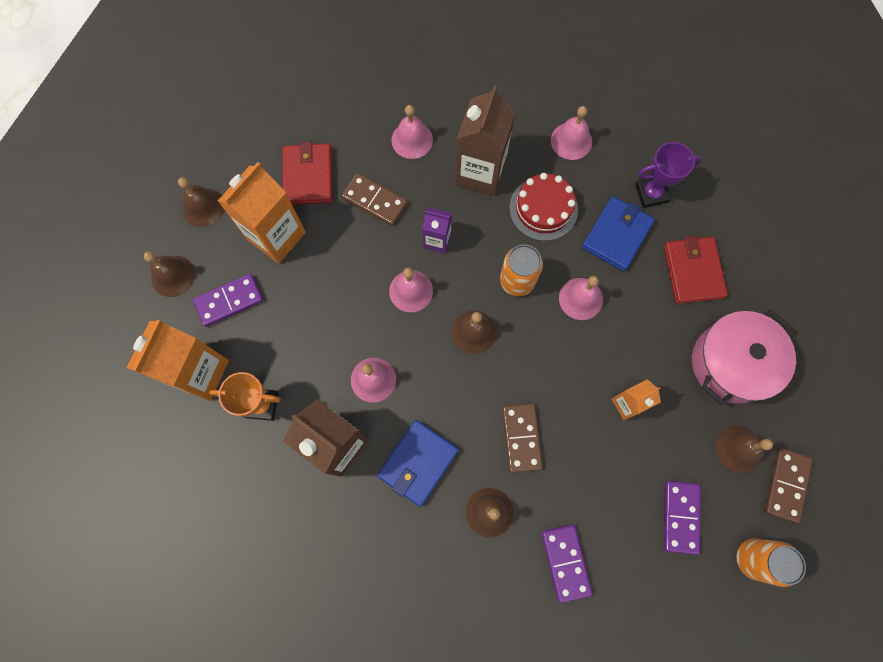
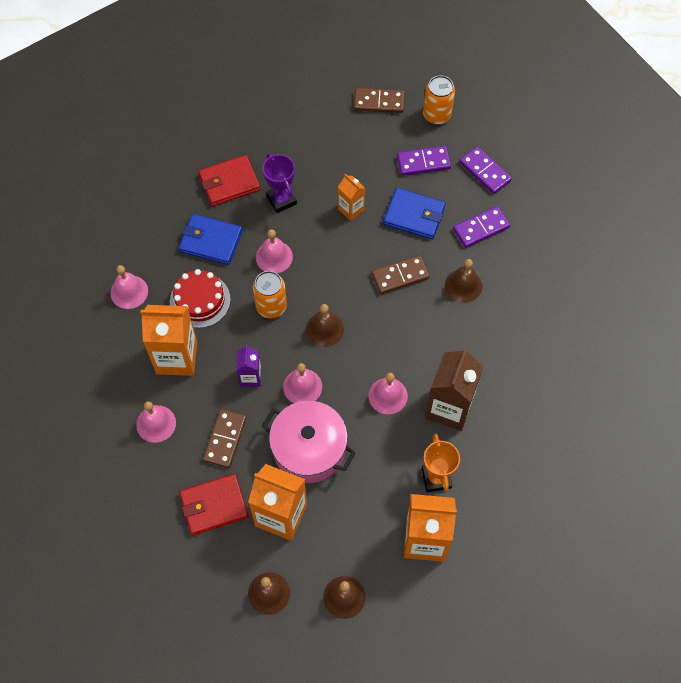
camera: 105 degrees left, 10 degrees down
(229, 301) = (353, 537): purple domino -> purple domino (484, 171)
(418, 463) = (443, 344): blue wallet -> blue wallet (414, 215)
(480, 172) = (176, 357): brown carton -> orange carton
(651, 193) = (166, 222): purple trophy -> purple trophy (281, 200)
(731, 363) = (298, 147): pink pot -> pink pot (309, 449)
(738, 449) = (362, 133): brown bell -> none

